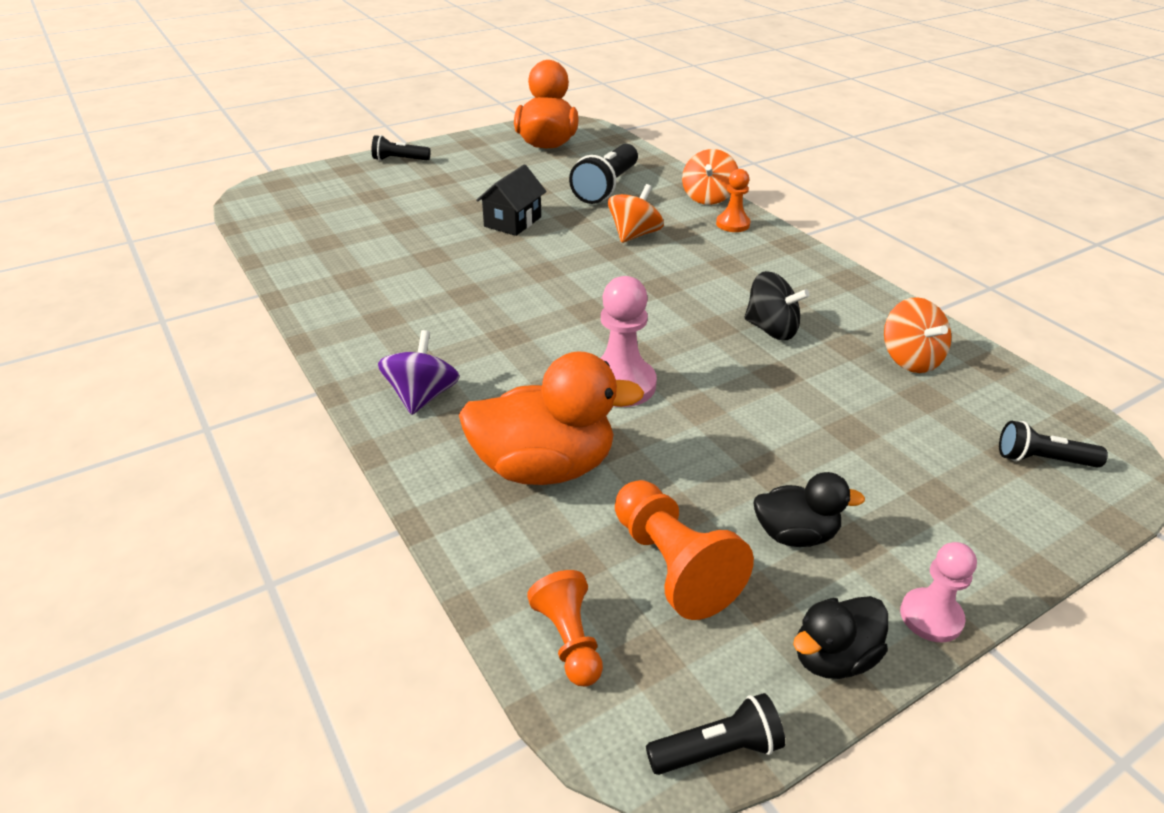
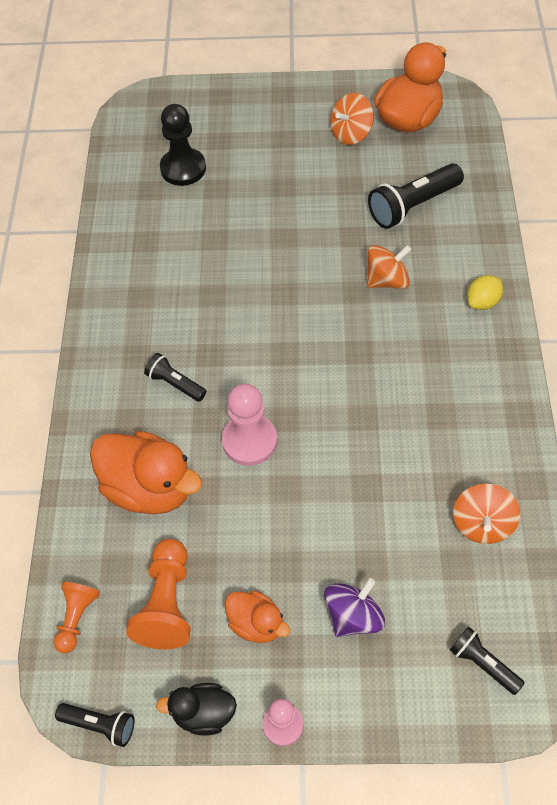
camera: 35 degrees right, 20 degrees up
(350, 220) = (183, 168): none -> black pawn
(399, 160) = (268, 98): black flashlight -> black flashlight (175, 384)
(422, 396) = (118, 388): purple spinning top -> purple spinning top (353, 616)
(512, 222) = (302, 222): black house -> none
(708, 197) = (492, 256): orange spinning top -> orange spinning top (351, 133)
(732, 224) = (482, 302): orange pawn -> yellow lemon
(771, 329) = (403, 440): black spinning top -> none
(795, 534) = (256, 623): black duck -> orange duck

